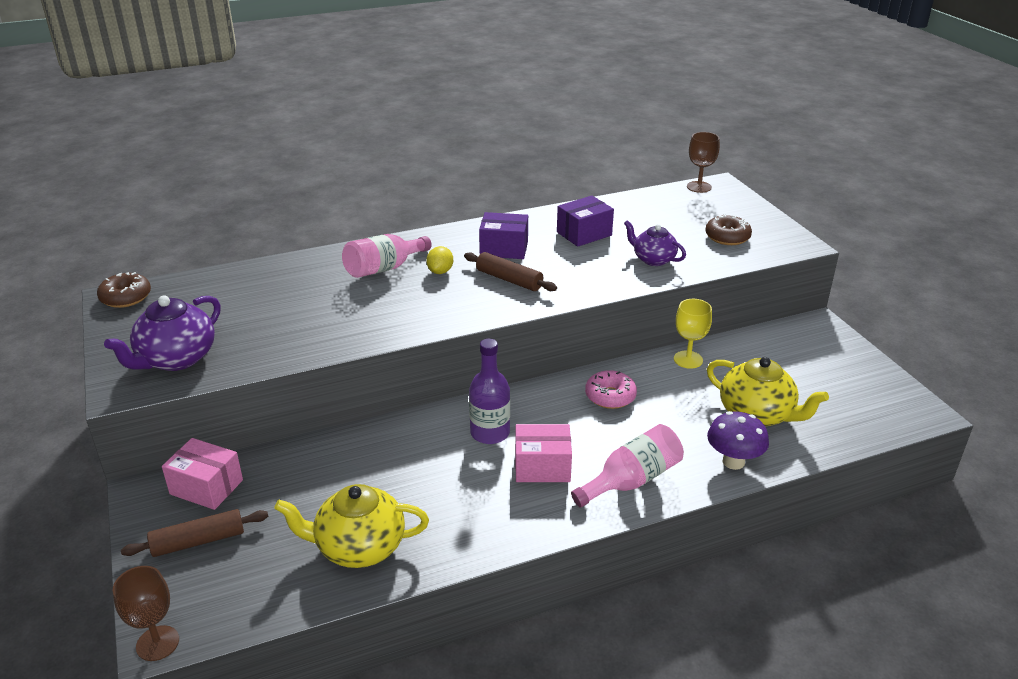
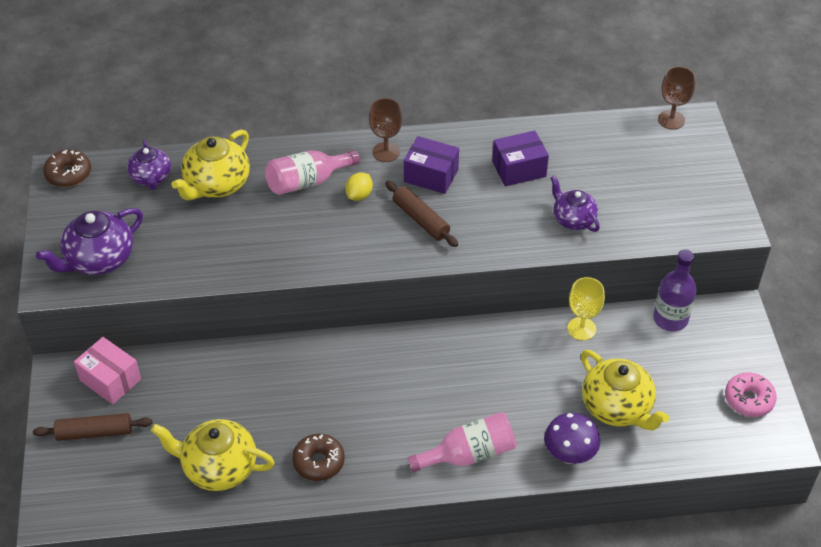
camera: 15 degrees right, 15 degrees up
(157, 643) = (49, 518): brown goblet -> brown goblet (386, 152)
(219, 288) = (151, 178): none -> purple teapot
(290, 284) = (216, 185): none -> yellow teapot
(490, 433) = (363, 375): purple bottle -> purple bottle (670, 319)
(542, 466) = (396, 422): pink box -> none
(610, 396) = (488, 357): pink donut -> pink donut (749, 399)
(727, 237) = (664, 202): brown donut -> brown donut (318, 462)

